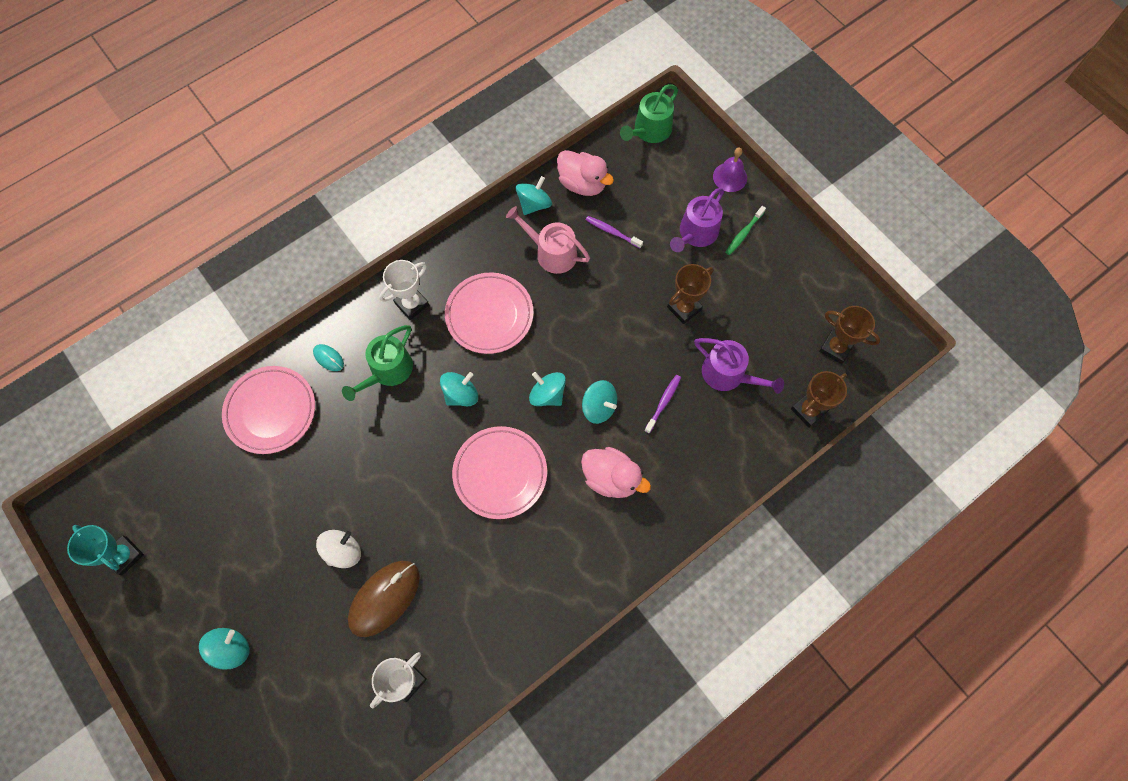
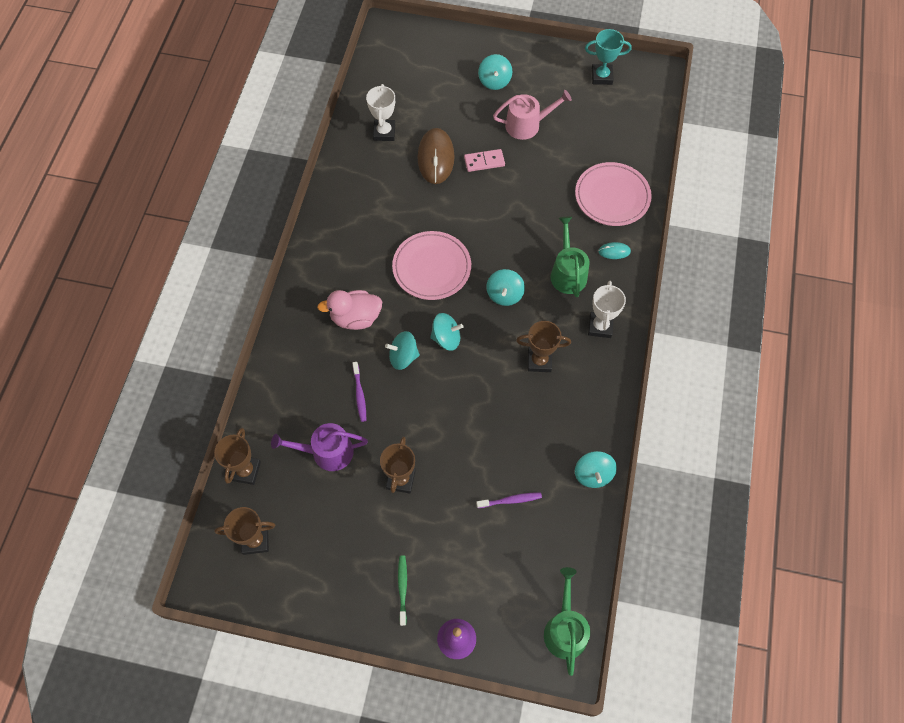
camera: 140 degrees right, 5 degrees down
(343, 551) = (484, 161): white spinning top -> pink domino
(489, 315) = (539, 361): pink plate -> brown trophy
(552, 253) = (540, 444): pink watering can -> pink watering can (527, 125)
(582, 184) = (573, 525): pink duck -> none
(696, 233) = (442, 555): purple watering can -> none

